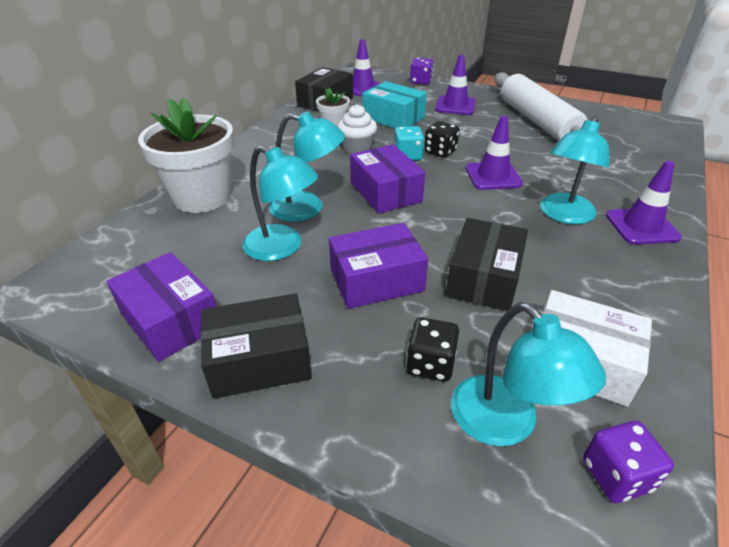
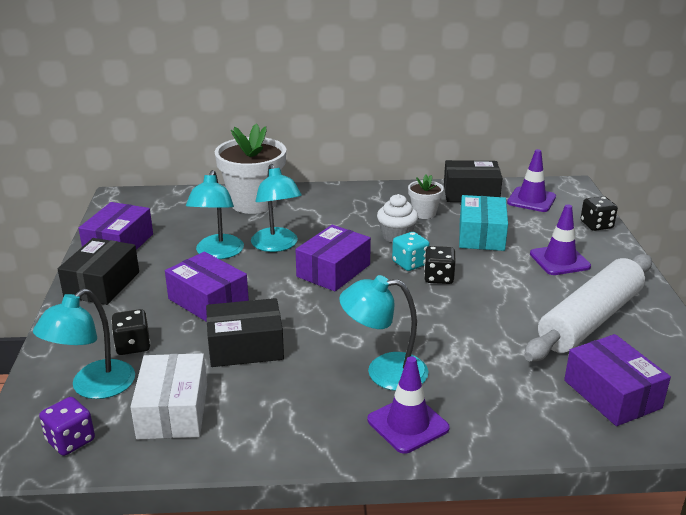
camera: 60 degrees right, 10 degrees down
(260, 360) = (102, 284): black box -> black box turned 60 degrees clockwise
(421, 81) = (596, 225): purple dice -> black dice
(493, 176) = (420, 317): purple traffic cone -> none
(627, 143) = (612, 394): none -> purple box

